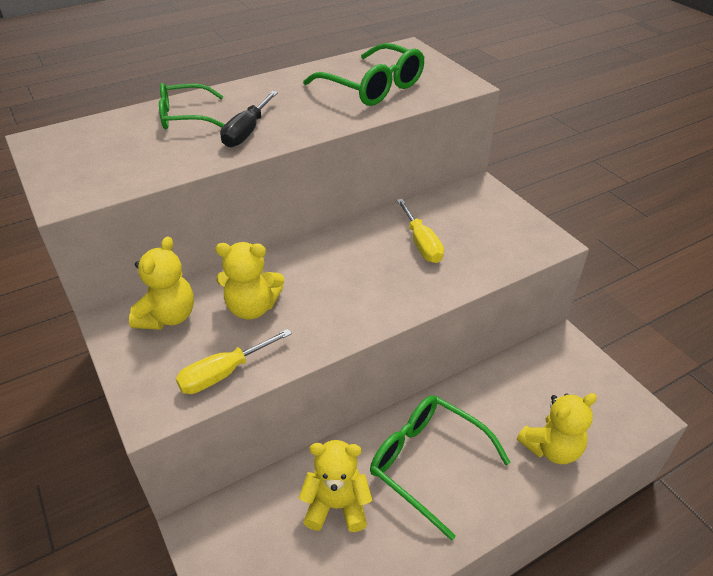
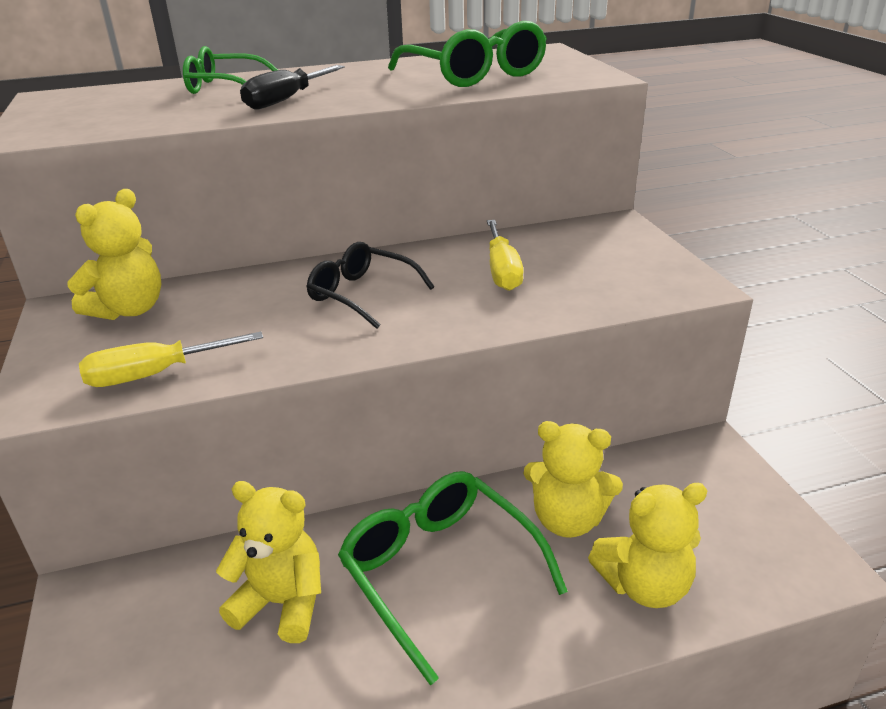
camera: 15 degrees right, 10 degrees down
(252, 307) = (237, 312): yellow teddy bear -> yellow teddy bear (567, 520)
(334, 278) = (362, 294): none -> black glasses

